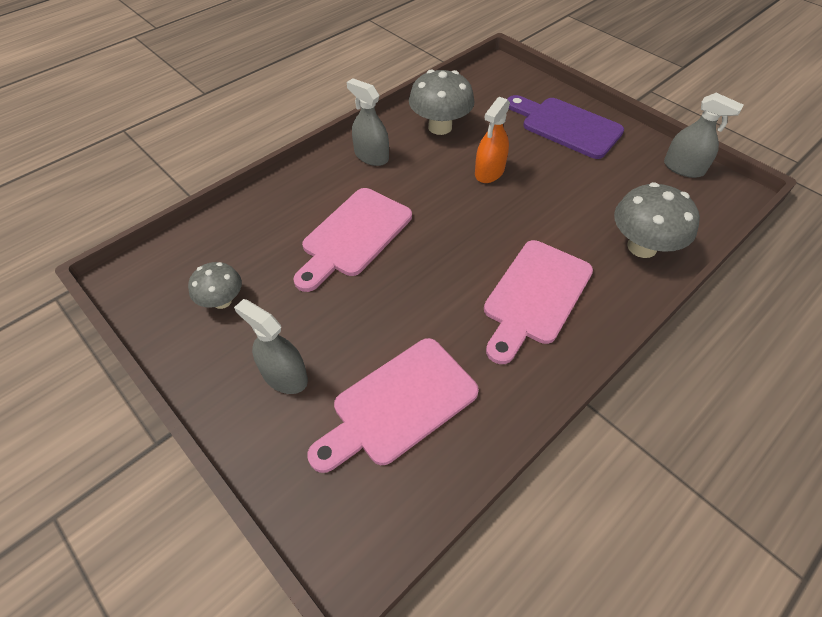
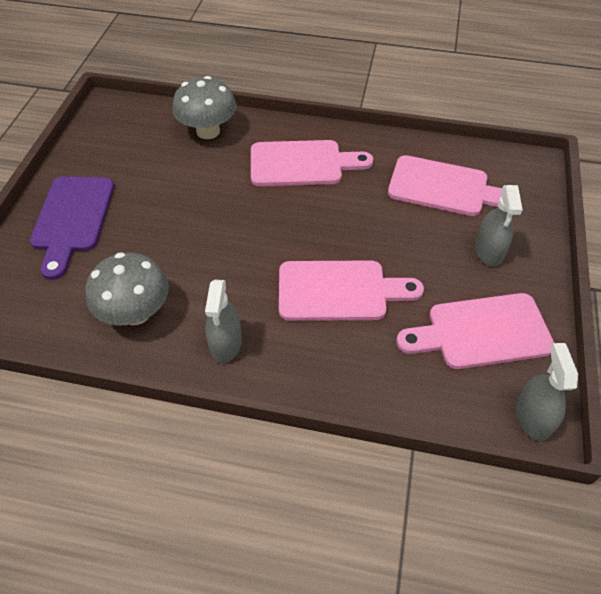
camera: 125 degrees left, 0 degrees up
(222, 301) = (482, 332): grey mushroom -> pink cutting board
(489, 172) = (183, 243): orange spray bottle -> none
(683, 168) = (93, 134): grey spray bottle -> grey spray bottle (533, 417)

